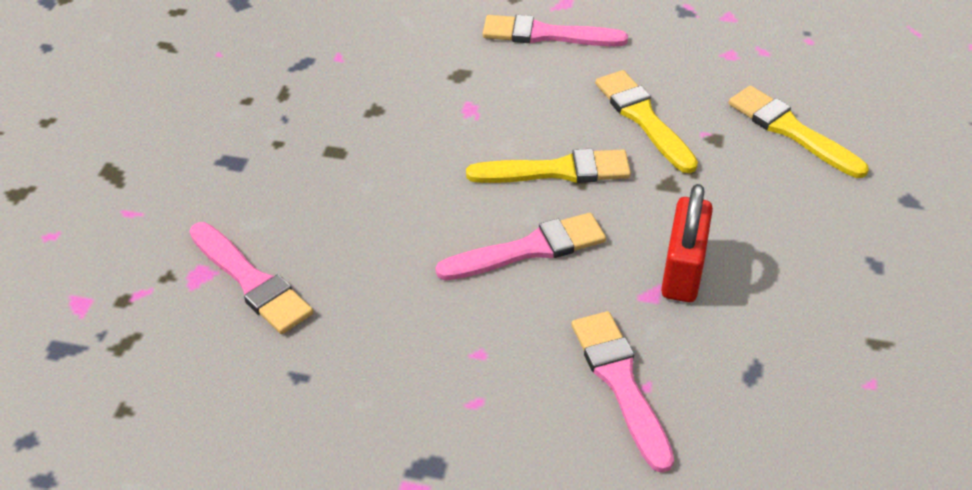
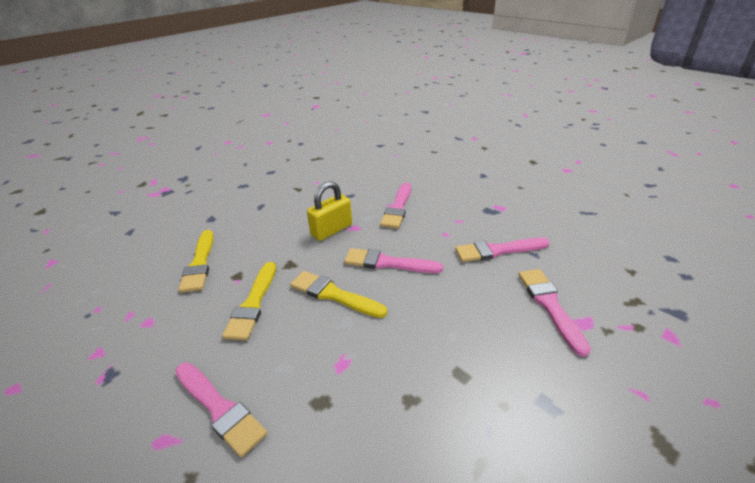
camera: 145 degrees left, 10 degrees down
(366, 355) = (497, 250): none -> pink brush
(683, 271) = (331, 230): red padlock -> yellow padlock

